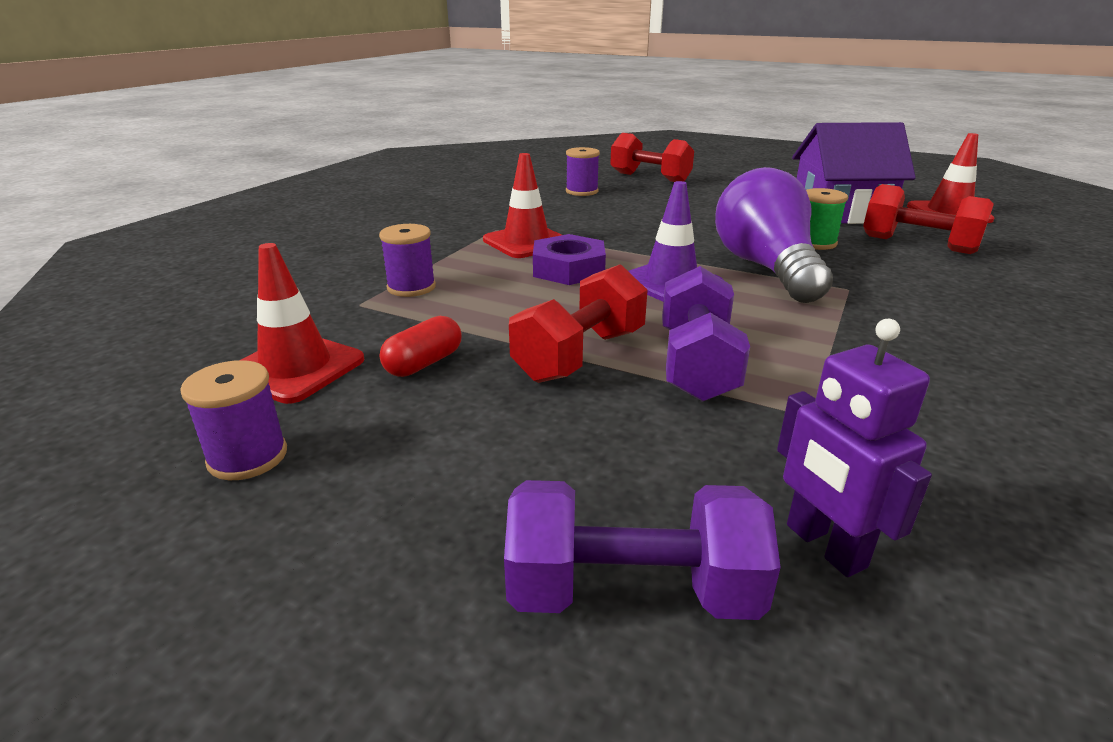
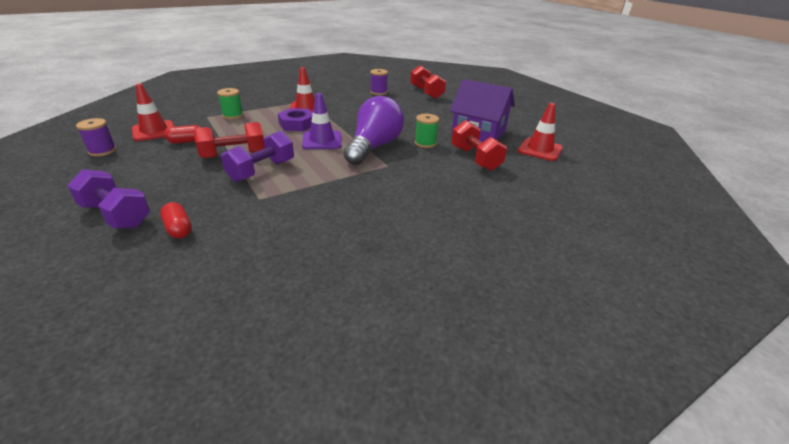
camera: 30 degrees right, 5 degrees up
(411, 287) = (233, 115): purple spool -> green spool
(824, 546) = (178, 229): purple robot -> red capsule

